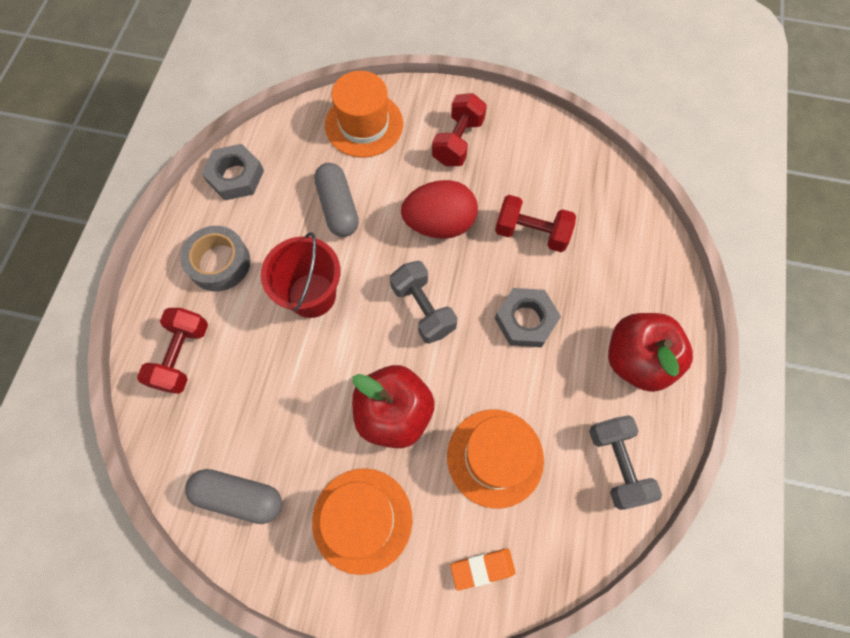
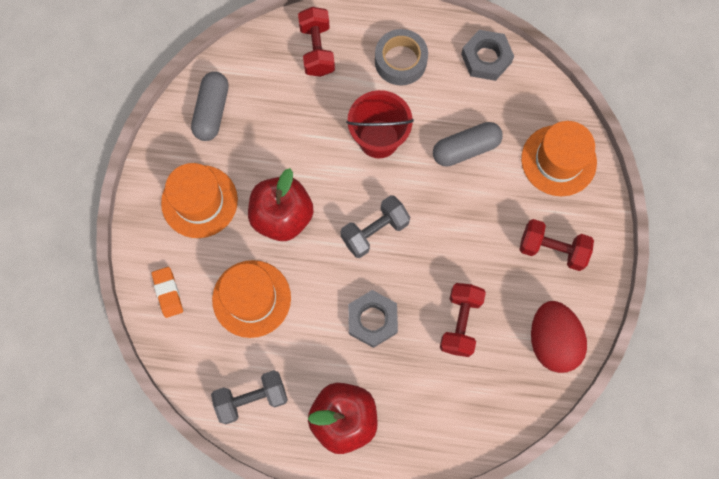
camera: 85 degrees right, 5 degrees up
(182, 356) = (317, 50): red dumbbell -> red dumbbell turned 75 degrees clockwise
(439, 224) = (459, 239): red egg -> red egg (552, 341)

